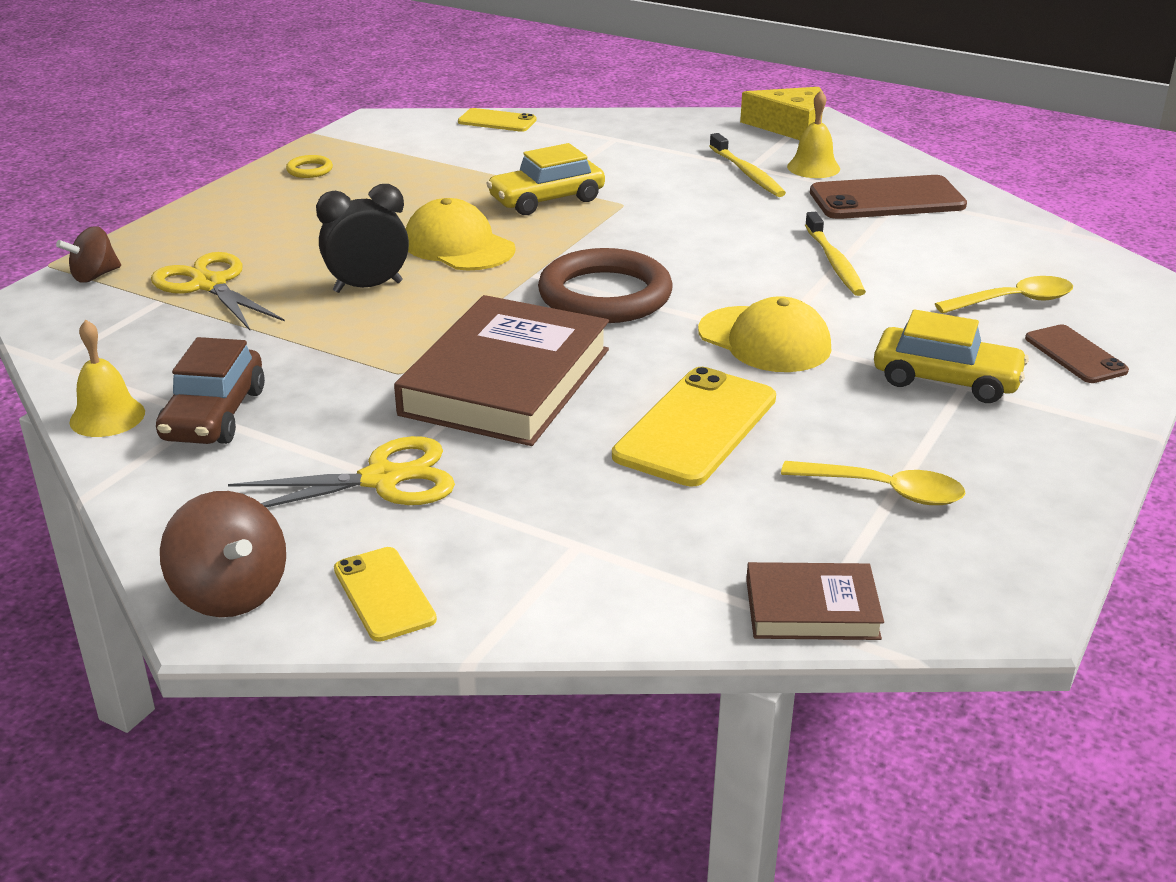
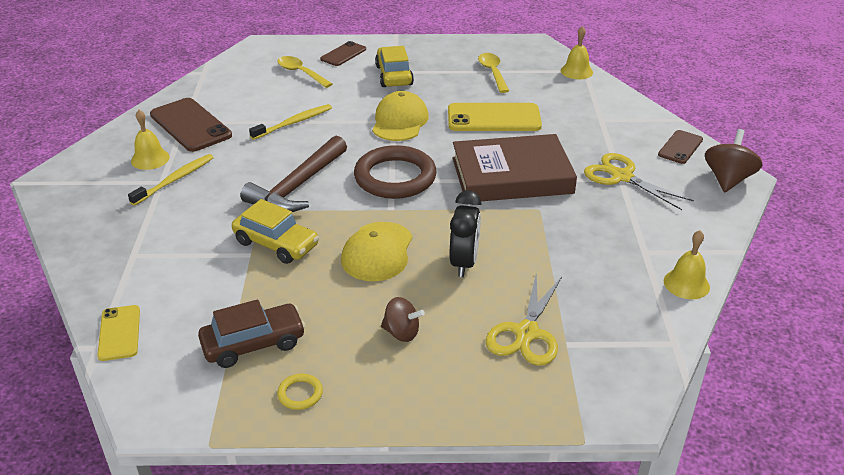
camera: 120 degrees left, 5 degrees up
(94, 276) = (572, 401): brown spinning top -> brown spinning top (402, 333)
(214, 415) = (640, 248): brown car -> brown car (253, 344)
(368, 287) = (464, 263): black clock -> black clock turned 120 degrees counterclockwise
(384, 594) = (680, 147): yellow phone -> brown phone
(654, 232) = (297, 186): none -> brown hammer
(791, 127) = (70, 185): yellow cheese -> none
(812, 609) = (576, 71): brown book -> yellow bell

